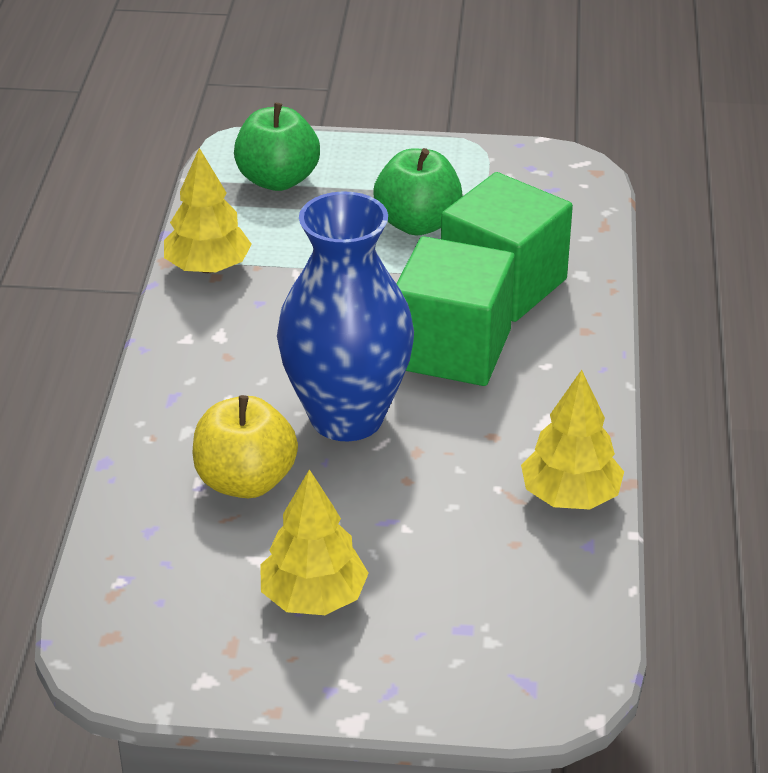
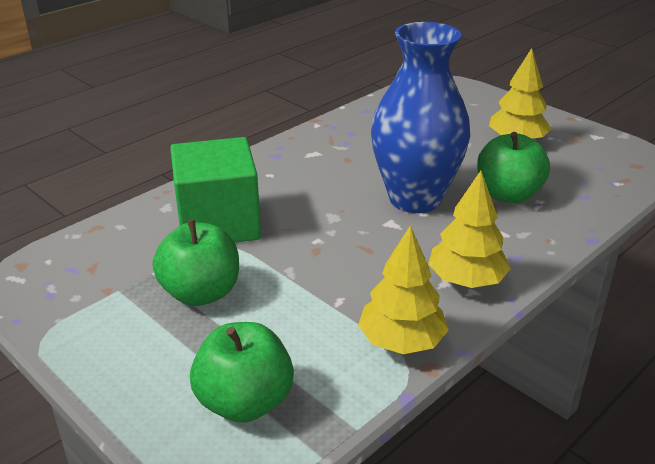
camera: 140 degrees left, 5 degrees down
(245, 481) = (508, 194): yellow apple -> green apple
(452, 349) = (307, 204): green cube -> none
(570, 496) = (348, 126): yellow tree -> yellow tree (466, 280)

